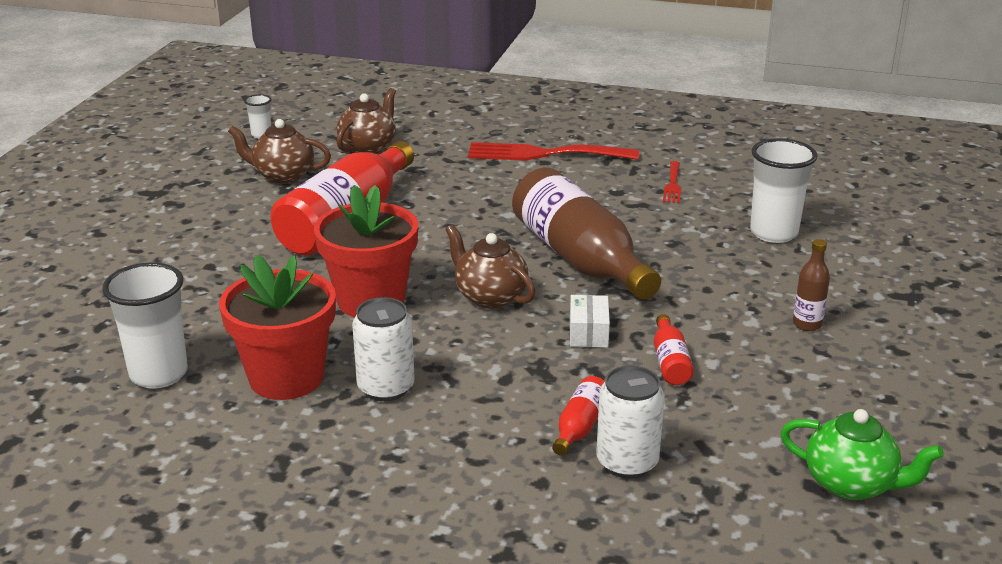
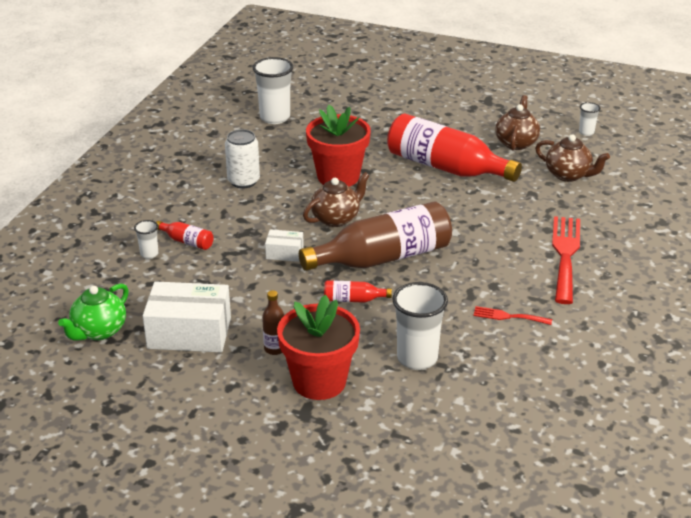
camera: 95 degrees right, 5 degrees up
(286, 378) = (261, 152): red flower pot -> red flower pot (319, 381)
(627, 462) = (149, 254): white can -> white cup
(670, 362) = (243, 281): red bottle -> red bottle (353, 300)
(810, 396) = (189, 333): none -> white box

